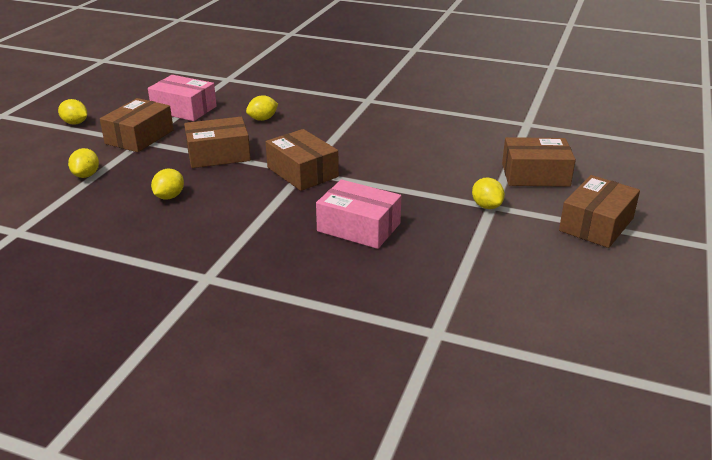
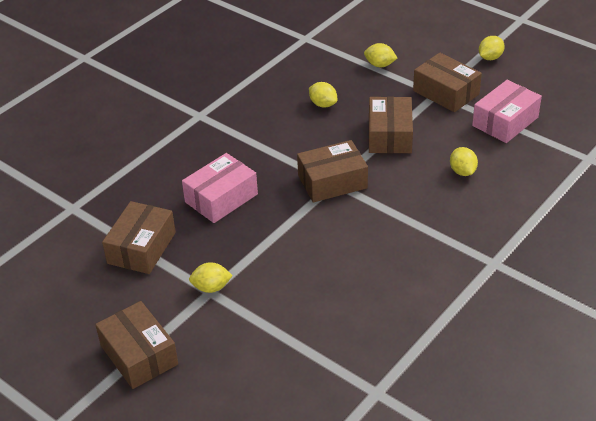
camera: 110 degrees right, 10 degrees up
(535, 175) = (250, 347): brown box -> brown box (142, 248)

